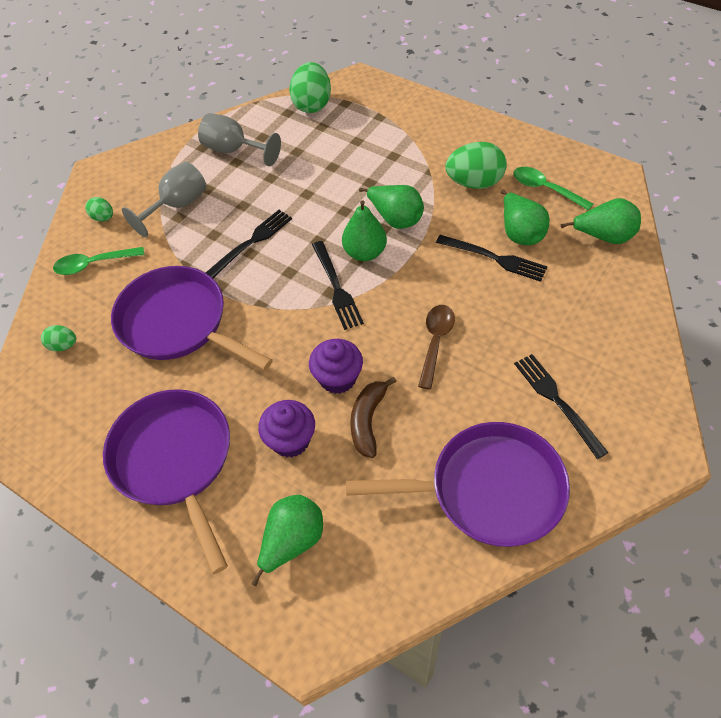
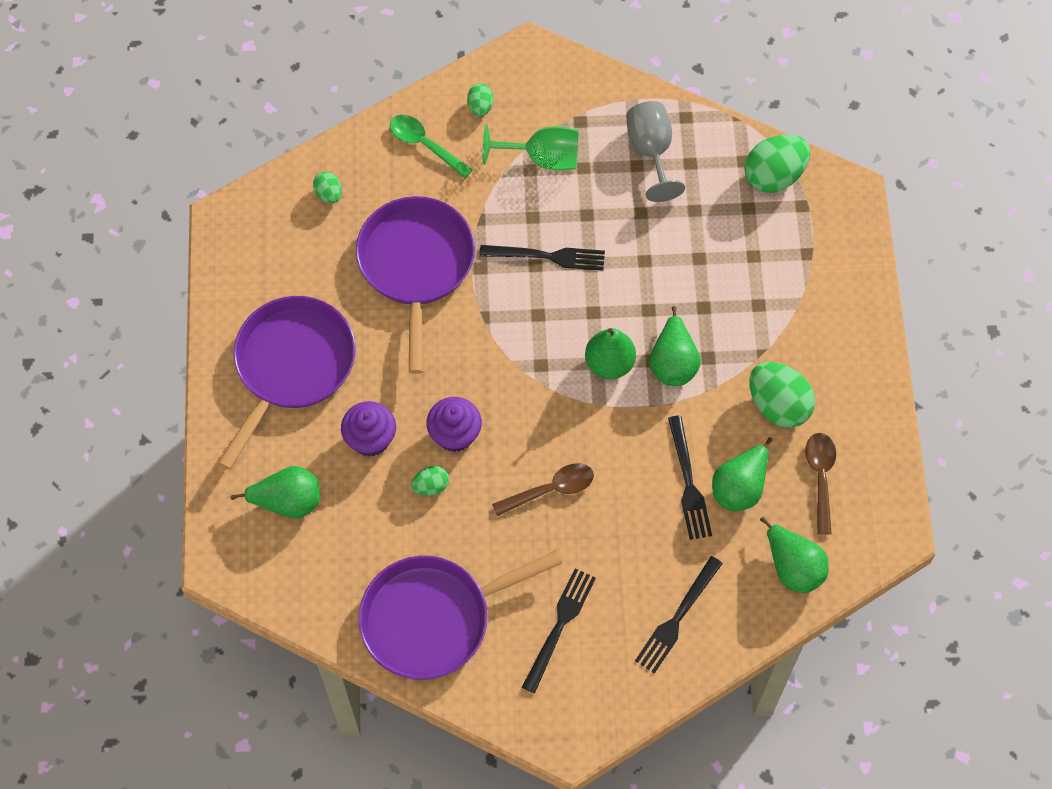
camera: 50 degrees right, 10 degrees up
(177, 205) = (542, 158): grey goblet -> green goblet
(336, 288) = (550, 367): black fork -> black fork (677, 618)
(368, 421) = (431, 486): brown banana -> green egg
(488, 490) = (433, 618): purple pan -> purple pan turned 105 degrees clockwise
(545, 189) = (820, 477): green spoon -> brown spoon

